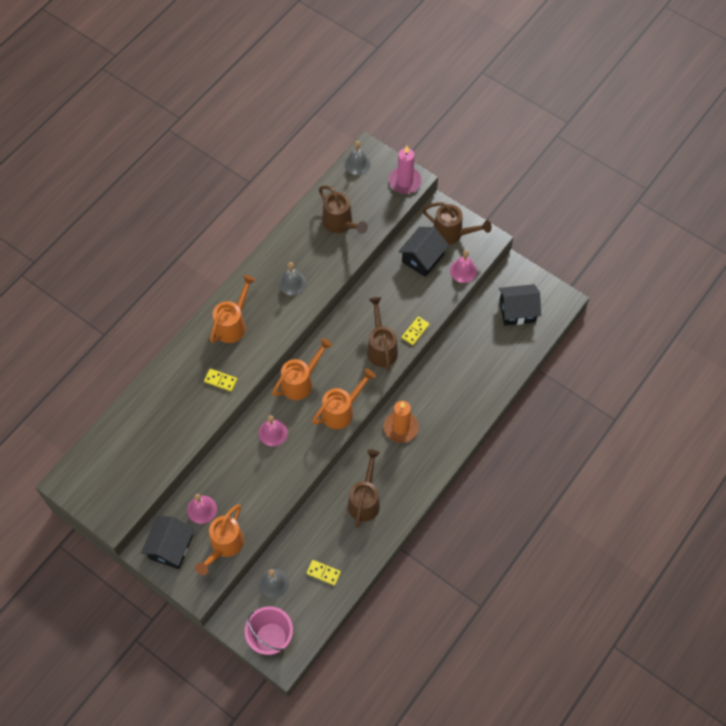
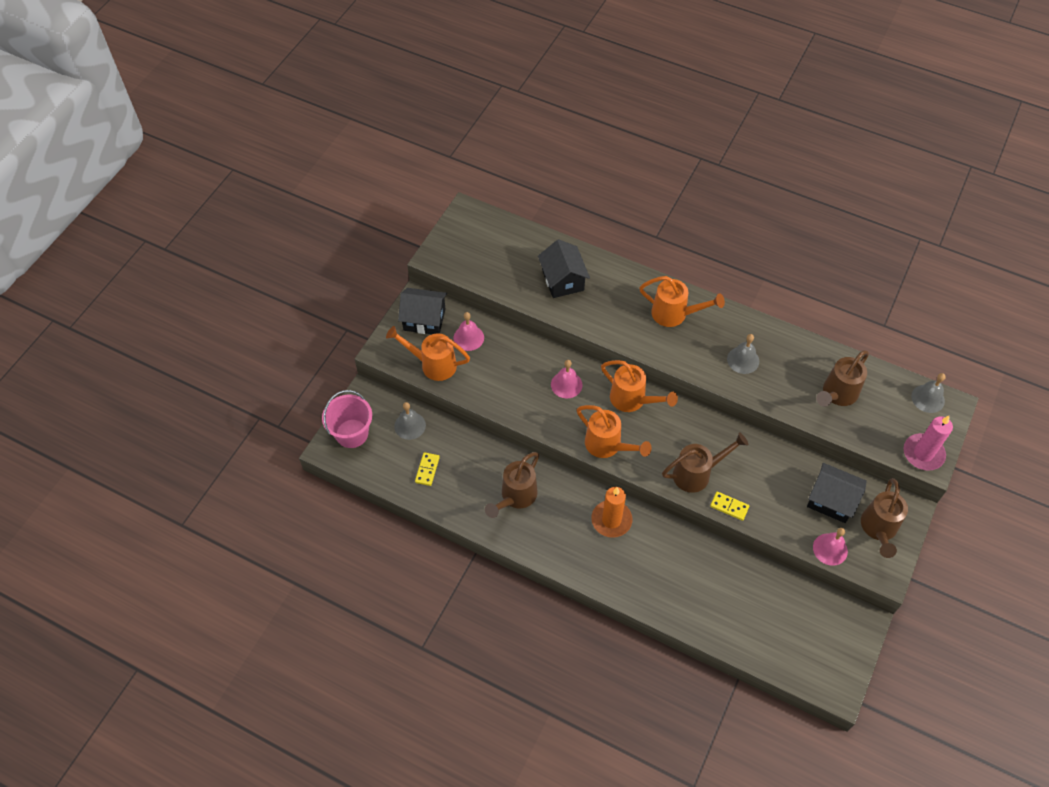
camera: 80 degrees right, 5 degrees down
(220, 381) = (605, 316): yellow domino -> none
(365, 500) = (516, 497): brown watering can -> brown watering can turned 120 degrees clockwise
(517, 311) = (804, 632): black house -> black house (562, 280)

